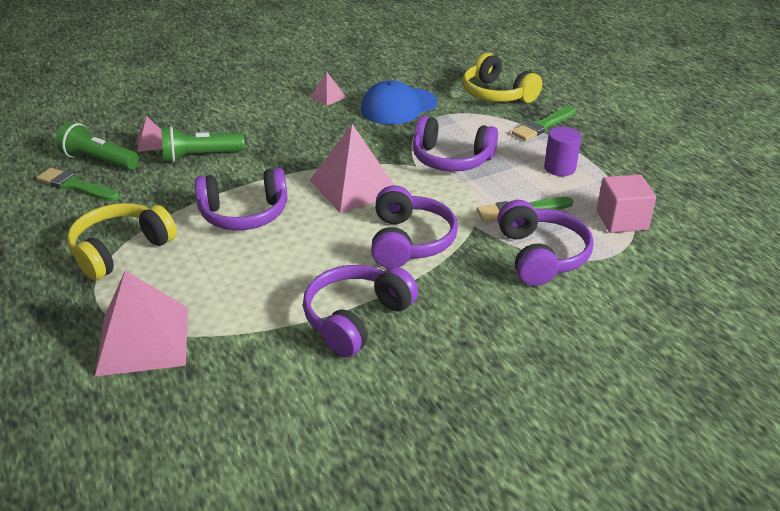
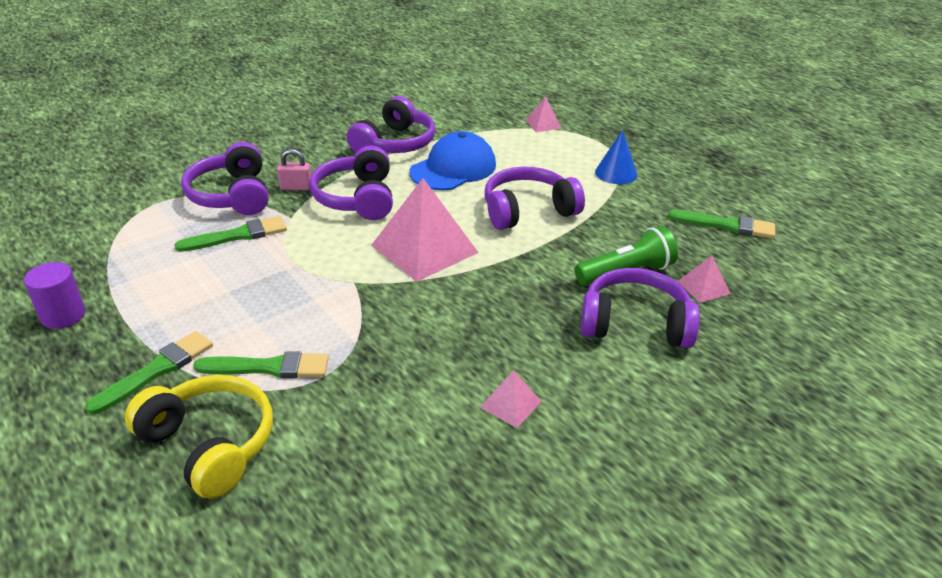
camera: 170 degrees right, 0 degrees up
(99, 161) = (738, 256): green flashlight -> none
(120, 250) = (616, 173): yellow headphones -> blue cone
(143, 340) = (543, 124): pink pyramid -> pink pyramid, size x0.46
(398, 107) = (387, 392): blue cap -> blue cap (453, 168)
(451, 159) = (307, 295): purple headphones -> purple headphones (635, 324)
(471, 122) = (269, 367): none -> green brush
(474, 260) = (296, 187): none -> pink padlock
(559, 168) = (167, 294): purple cylinder -> purple cylinder (63, 315)
(621, 220) = (130, 234): pink cube -> none

